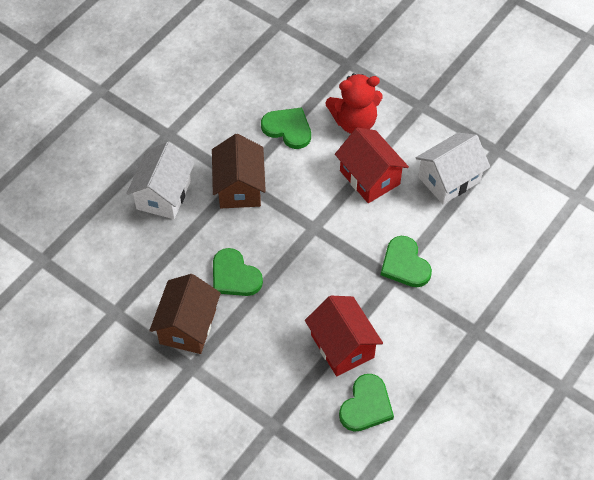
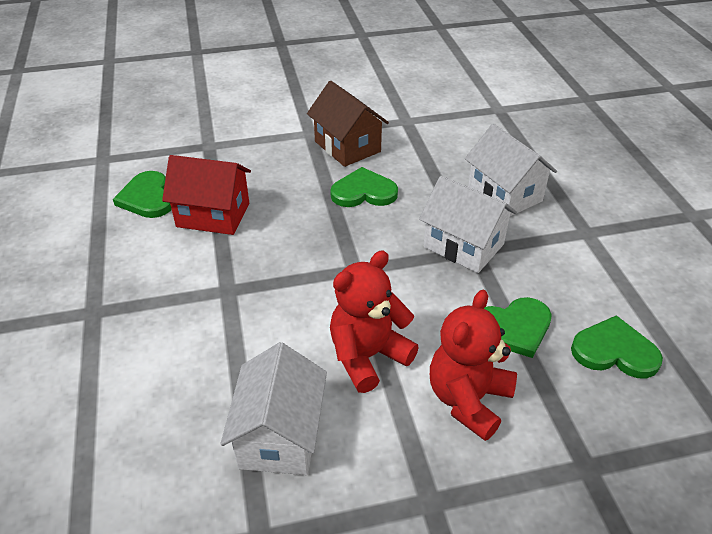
camera: 130 degrees right, 15 degrees down
(239, 187) = (463, 245): brown house -> white house
(369, 177) = (368, 356): red house -> red teddy bear
(405, 264) = (229, 310): green heart -> green heart (614, 351)

